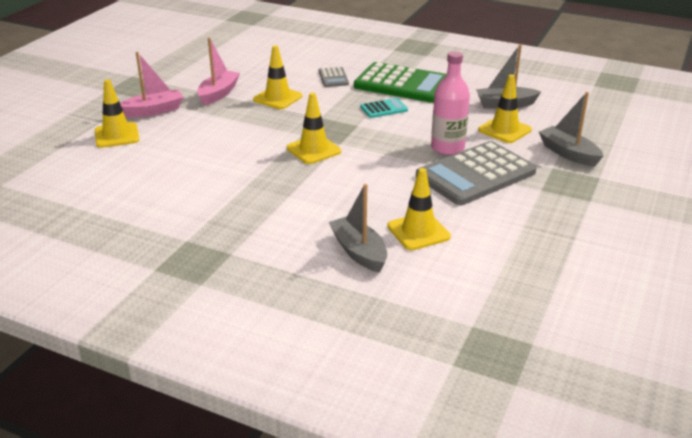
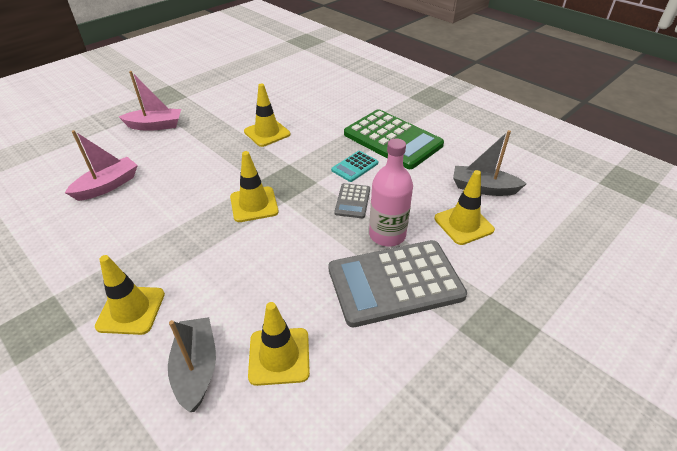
camera: 20 degrees right, 10 degrees up
(117, 135) = (105, 147): yellow traffic cone -> yellow traffic cone (131, 310)
(218, 94) = (221, 118): pink boat -> pink boat (108, 186)
(333, 78) = (332, 119): grey calculator -> grey calculator (352, 201)
(383, 109) = (355, 167): turquoise calculator -> turquoise calculator turned 135 degrees clockwise
(568, 153) = (520, 279): grey boat -> none

